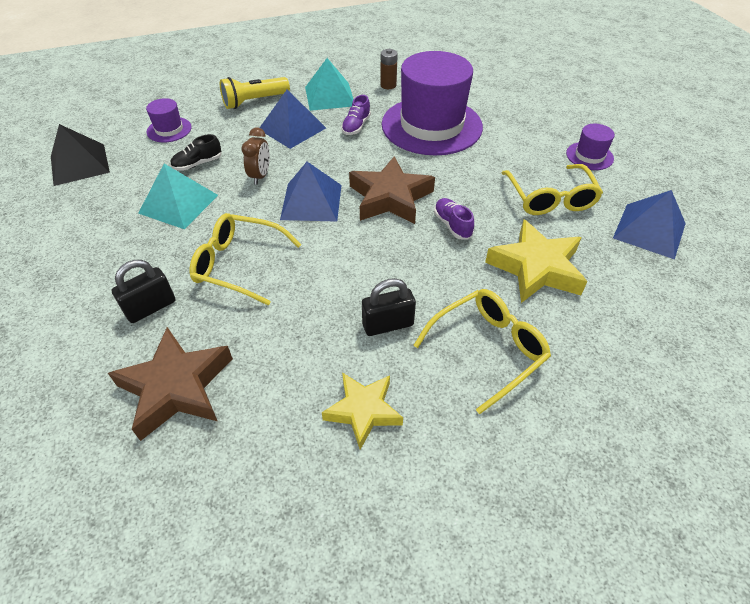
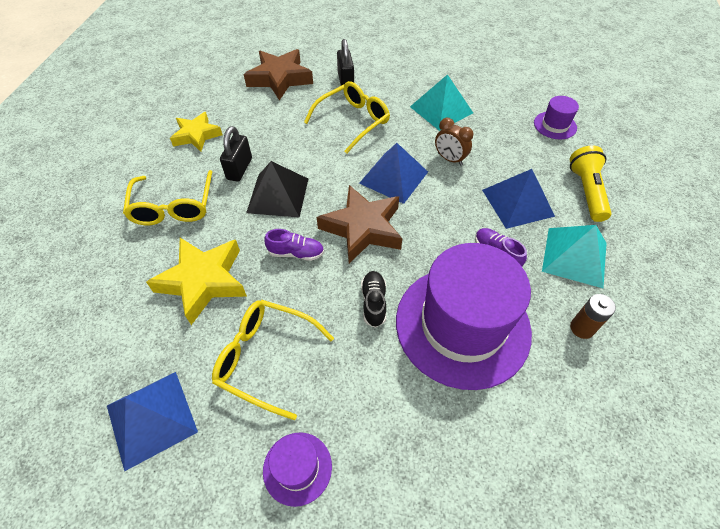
camera: 120 degrees right, 5 degrees up
(79, 164) = (524, 75): black pyramid -> black pyramid (278, 195)
(198, 164) = (489, 130): black shoe -> black shoe (373, 302)

